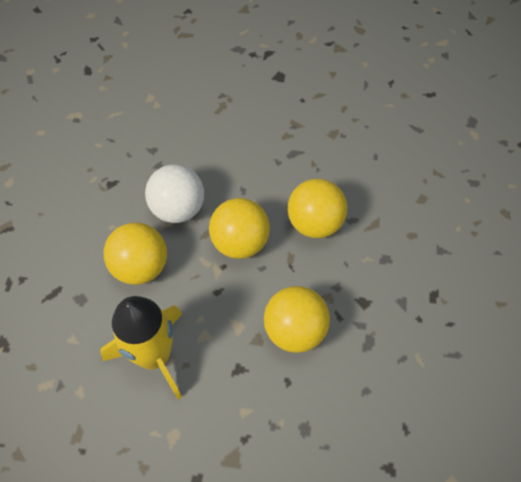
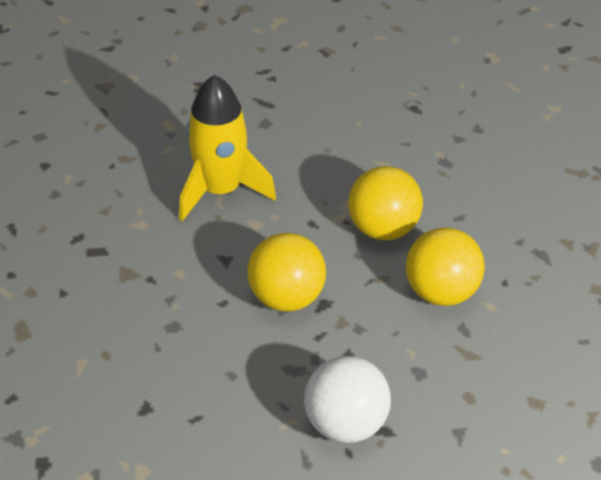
camera: 75 degrees right, 15 degrees down
(141, 267) = (318, 156): yellow ball -> none
(178, 209) = (405, 168): white ball -> white ball (346, 424)

